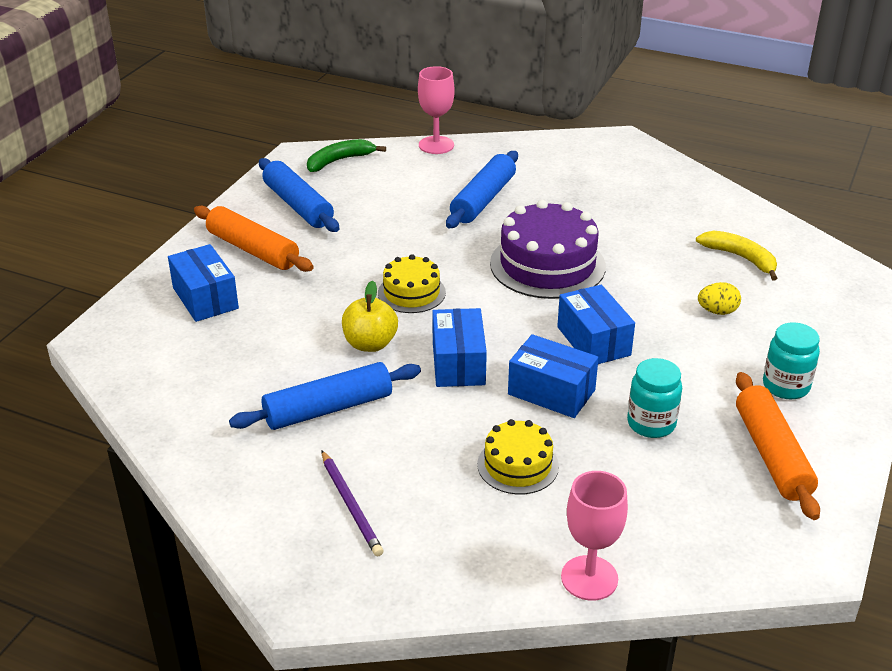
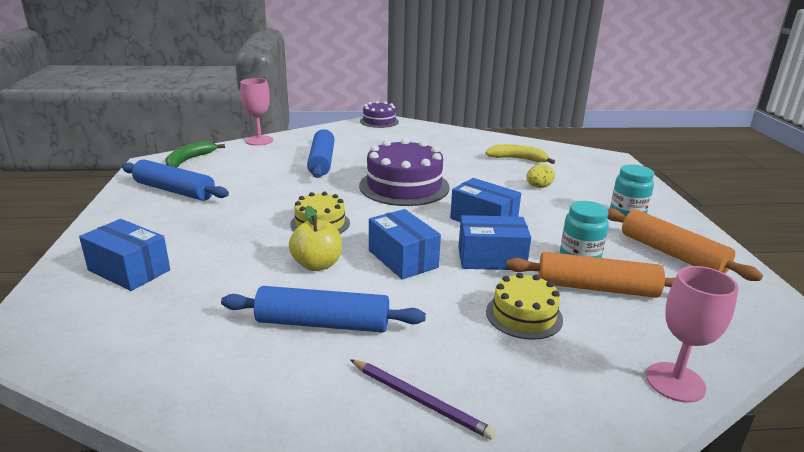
camera: 30 degrees left, 10 degrees down
(253, 250) = (153, 226): orange rolling pin -> orange rolling pin (596, 288)
(328, 409) = (323, 323): blue rolling pin -> blue rolling pin turned 60 degrees clockwise
(615, 142) = (379, 121): none -> purple cake

